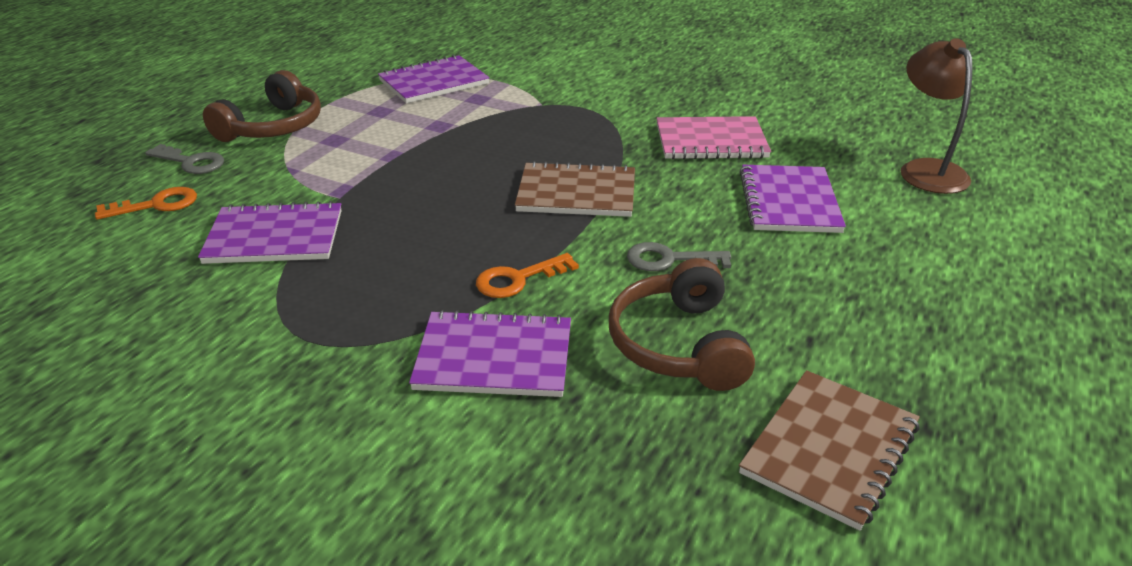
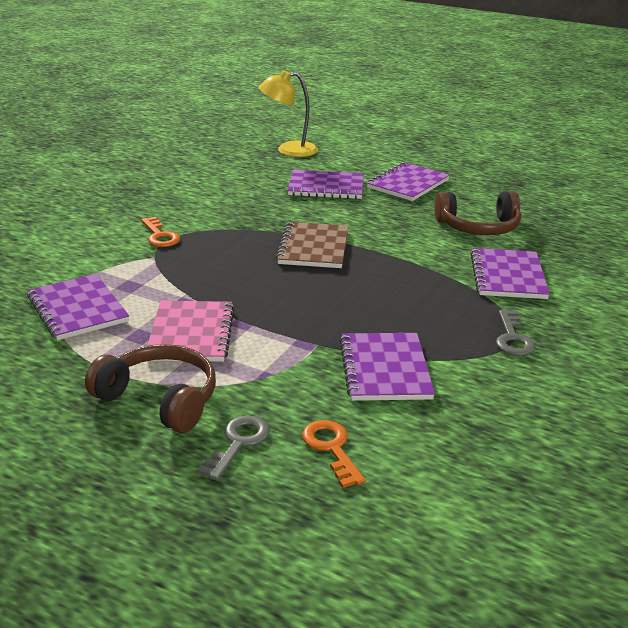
camera: 90 degrees left, 5 degrees down
(518, 279) = (426, 269): orange key -> orange key (160, 236)
(669, 260) = (396, 224): grey key -> grey key (513, 338)
(711, 141) = (240, 200): pink notebook -> pink notebook (191, 334)
(830, 449) = (542, 203): brown notebook -> none
(844, 278) = (408, 184): none -> purple notebook
(926, 170) = (288, 150): brown lamp -> yellow lamp

